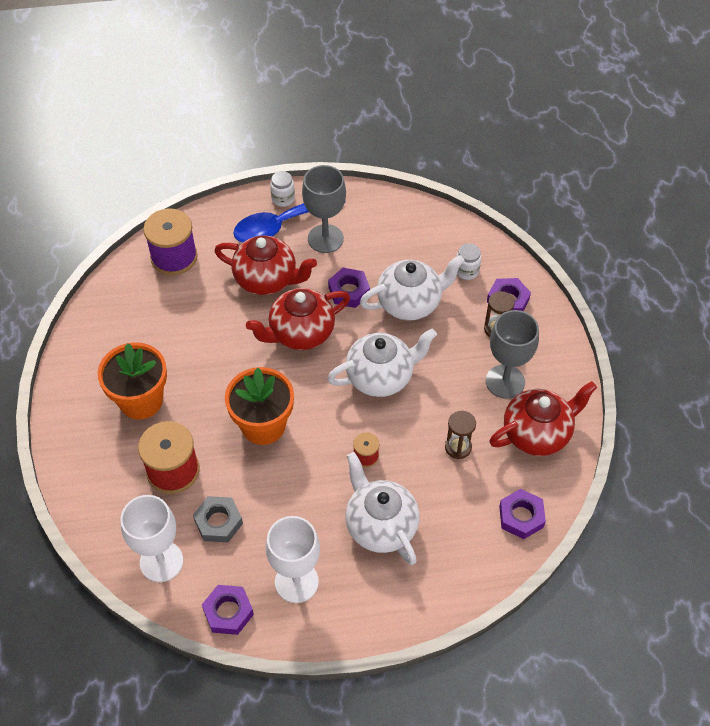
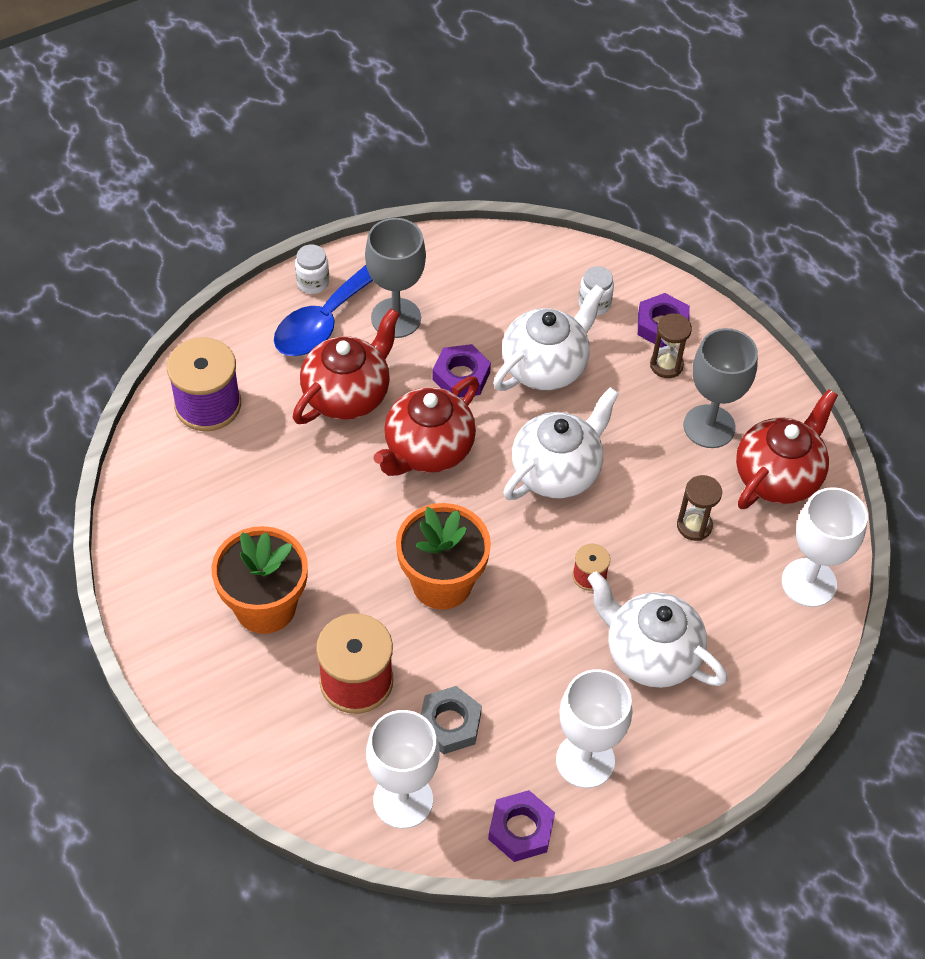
camera: 25 degrees left, 0 degrees up
(267, 279) = (347, 395): red teapot -> red teapot turned 45 degrees counterclockwise
(521, 516) = (809, 583): purple nut -> white goblet

